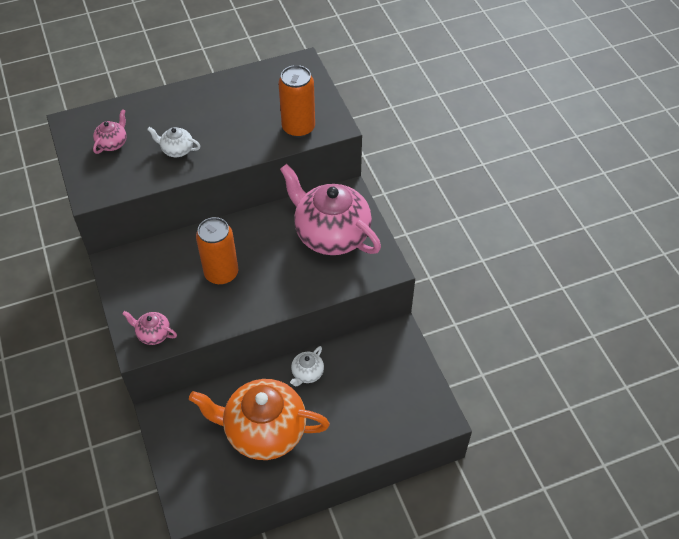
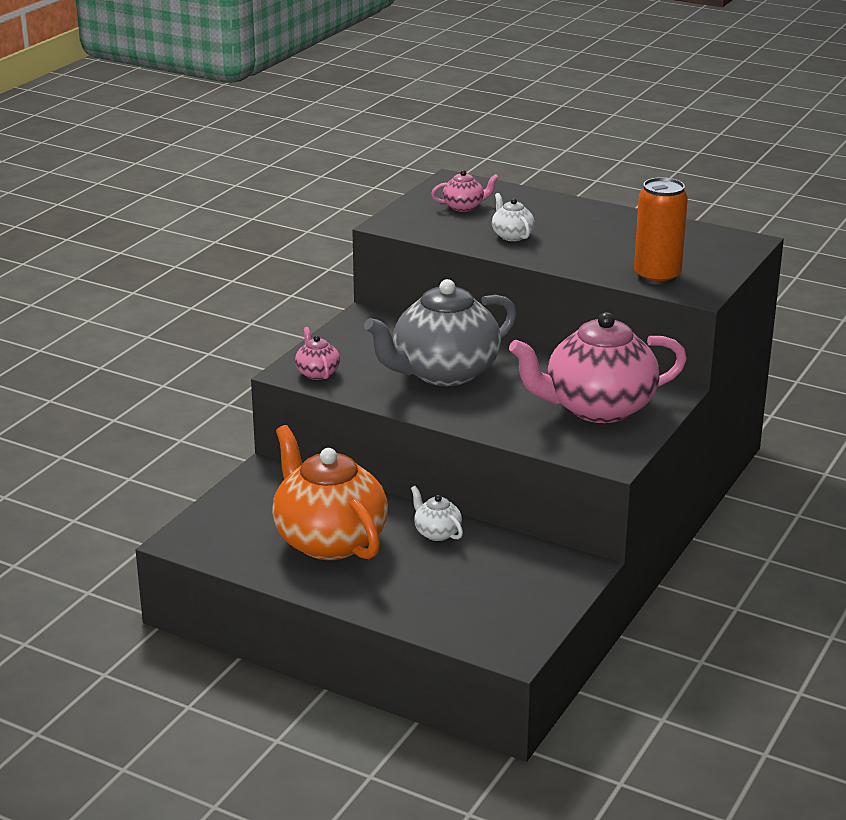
camera: 50 degrees right, 25 degrees down
(221, 273) = (443, 373): orange can -> grey teapot
(307, 373) = (437, 533): white teapot -> white teapot turned 60 degrees clockwise
(331, 234) = (597, 408): pink teapot -> pink teapot turned 105 degrees counterclockwise

